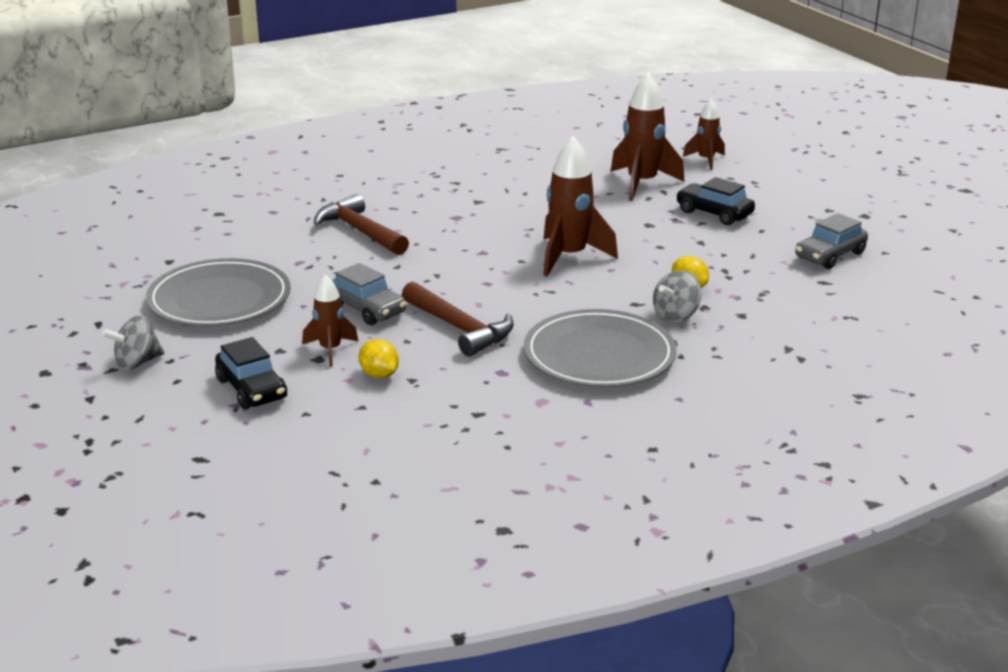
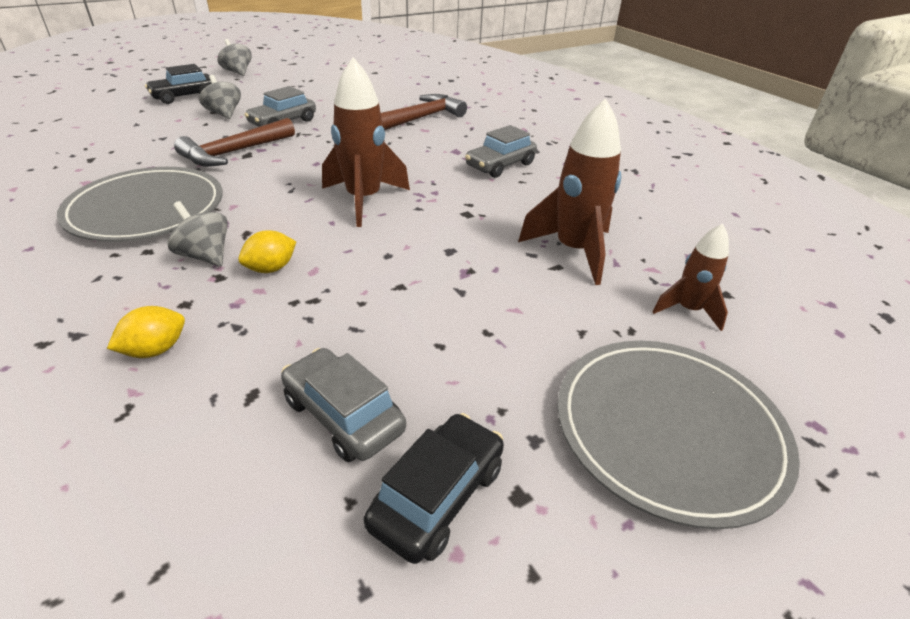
camera: 85 degrees right, 10 degrees up
(219, 299) = (314, 85): grey plate -> grey plate (668, 430)
(330, 350) = (224, 114): brown rocket -> grey spinning top
(379, 375) = (177, 128): yellow lemon -> yellow lemon (155, 350)
(491, 199) = (500, 165): none -> grey car
(714, 213) = (492, 304): black car -> black car (437, 496)

